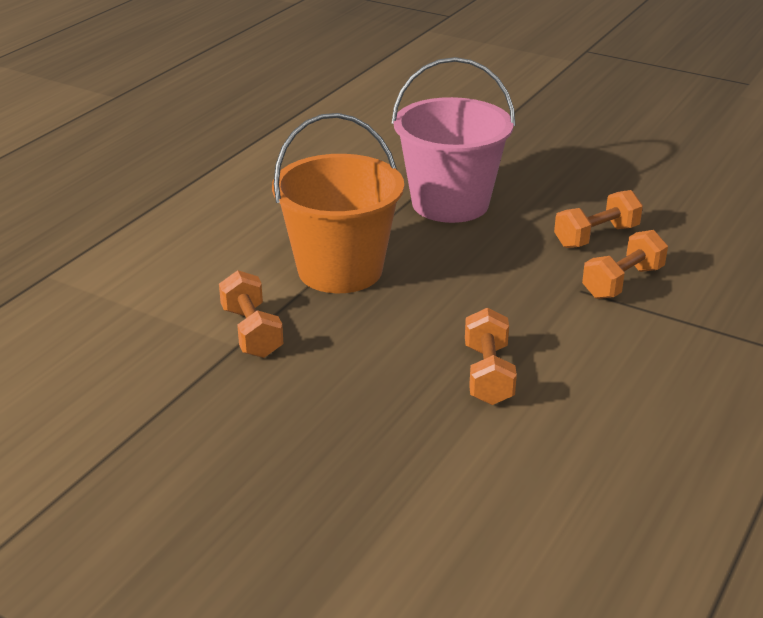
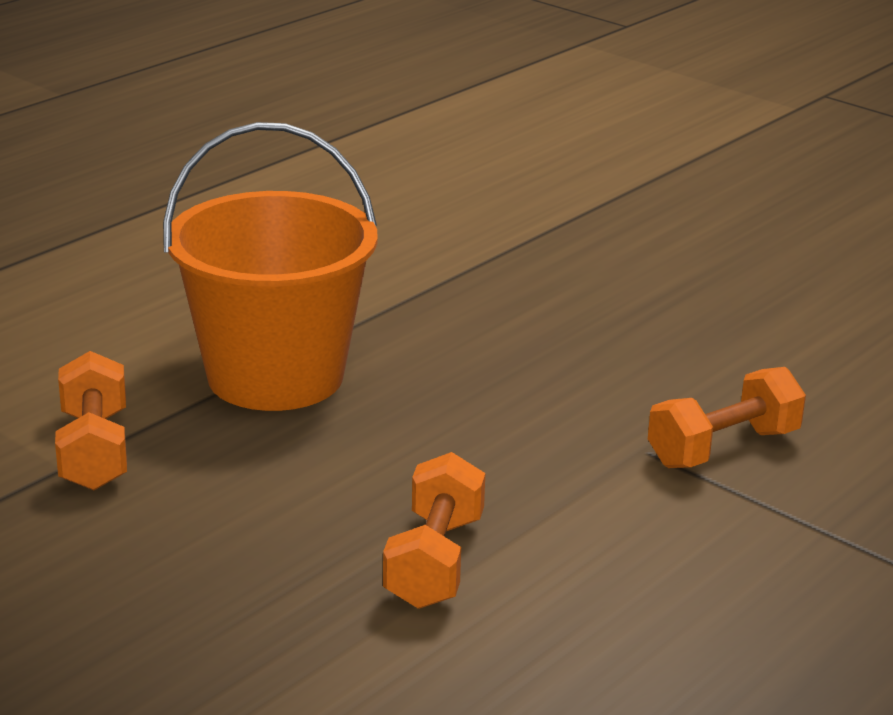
camera: 10 degrees right, 5 degrees down
(450, 203) = (496, 297): pink bucket -> none
(596, 236) = (711, 373): orange dumbbell -> none

